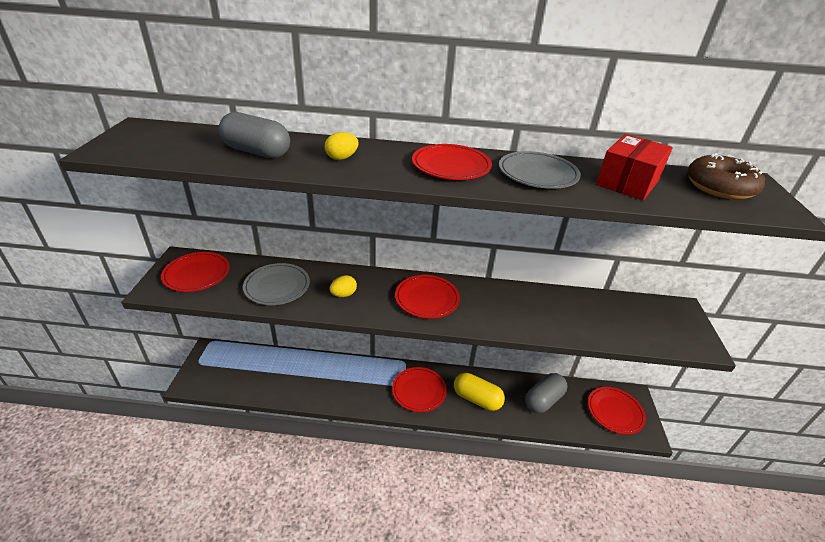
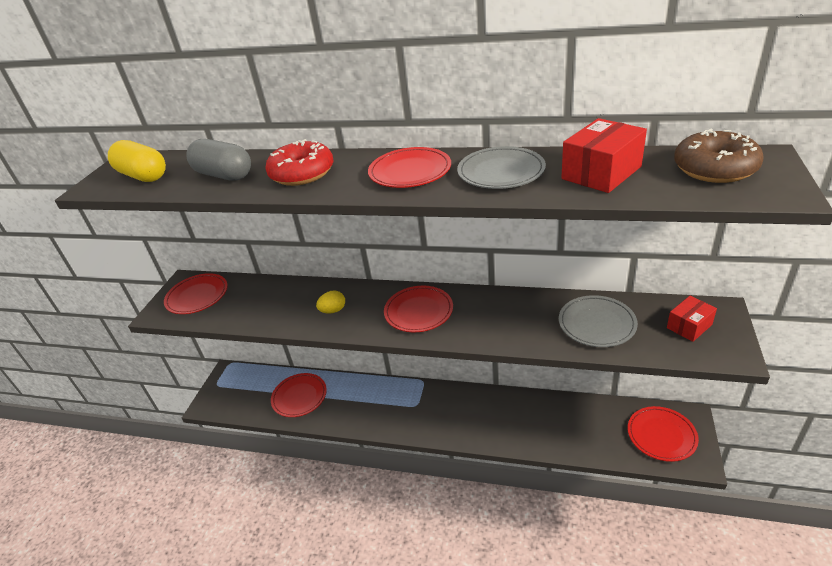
camera: 15 degrees right, 0 degrees up
(277, 286) = (270, 305): grey plate -> grey plate (597, 324)
(342, 158) = (302, 173): yellow egg -> red donut
(419, 391) = (434, 412): red plate -> red plate (299, 397)
(477, 399) = (497, 420): yellow capsule -> yellow capsule (143, 176)
(543, 400) = (575, 422): grey capsule -> none
(662, 321) = (689, 326): none -> red box

